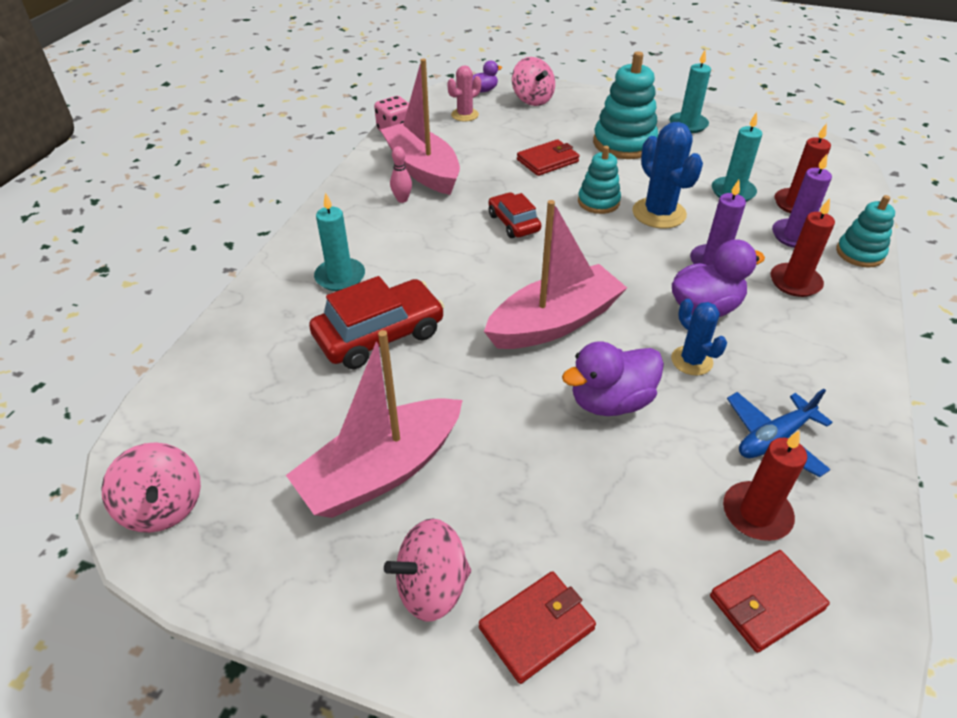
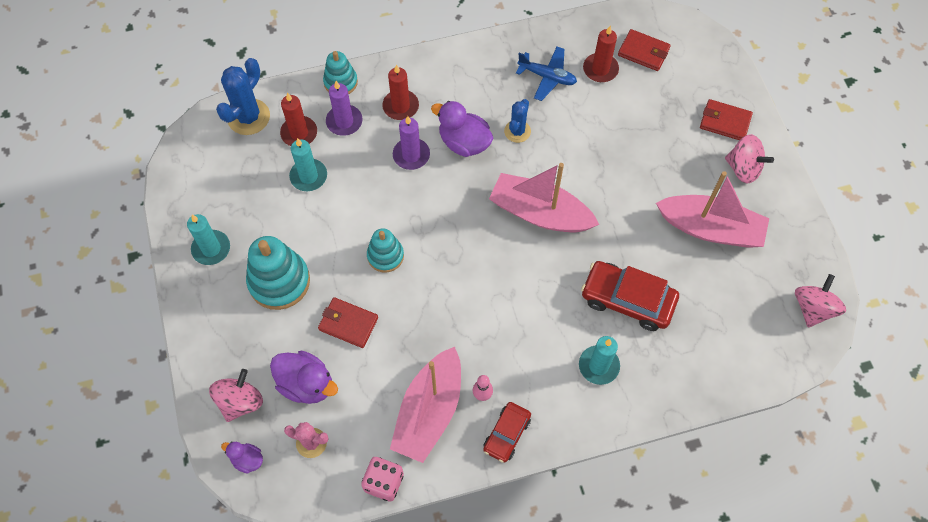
camera: 125 degrees left, 20 degrees up
(513, 223) = (454, 296): red car -> red car (507, 434)
(610, 401) = (580, 154): purple duck -> purple duck (306, 384)
(659, 213) = (373, 210): blue cactus -> blue cactus (248, 117)

